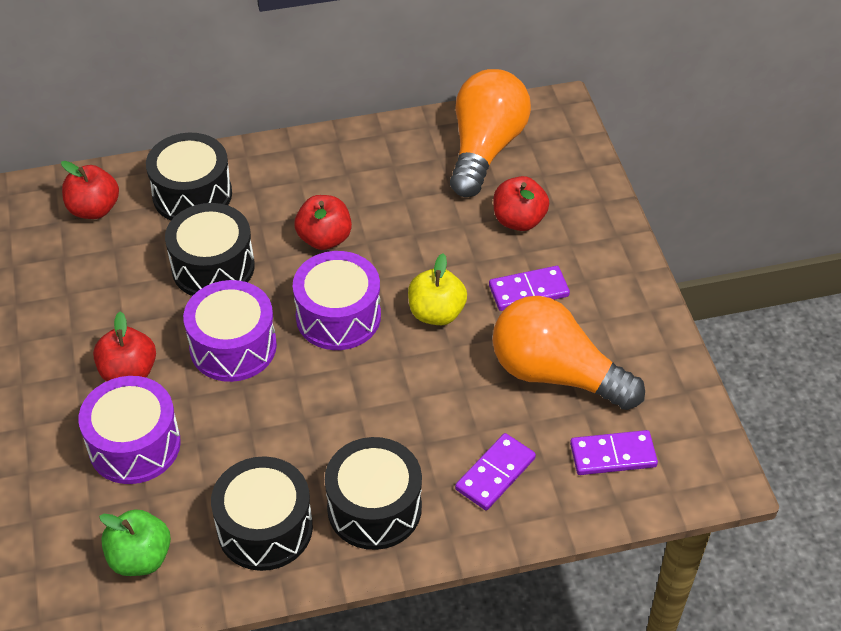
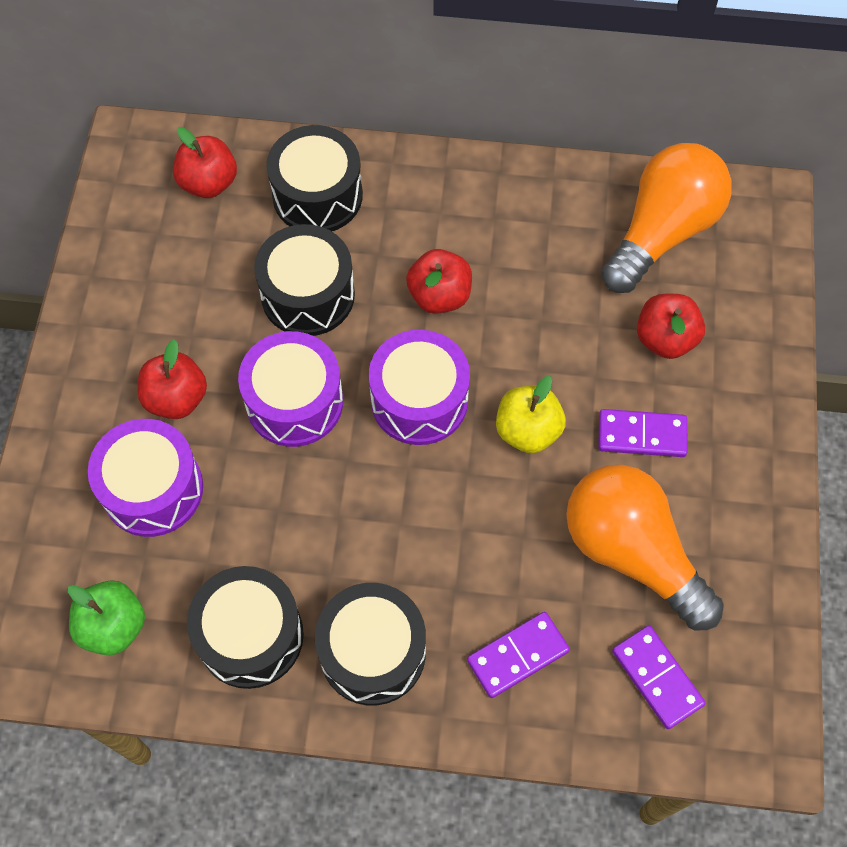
camera: 20 degrees right, 15 degrees up
(613, 455) = (657, 677): purple domino -> purple domino turned 45 degrees clockwise

